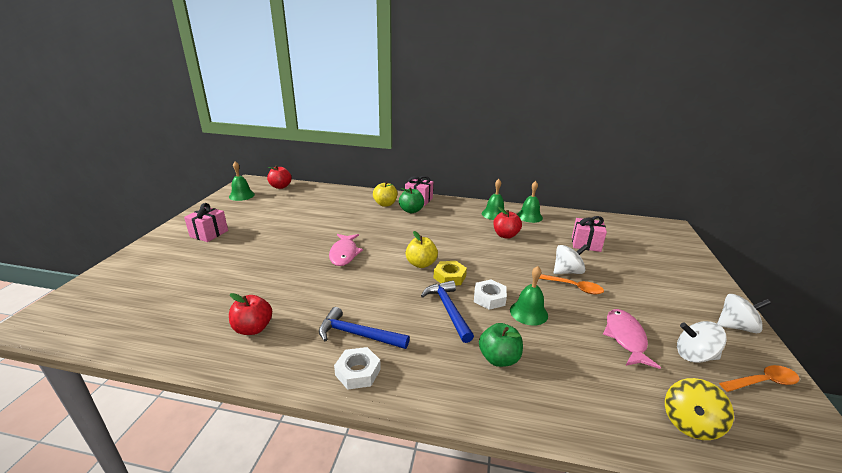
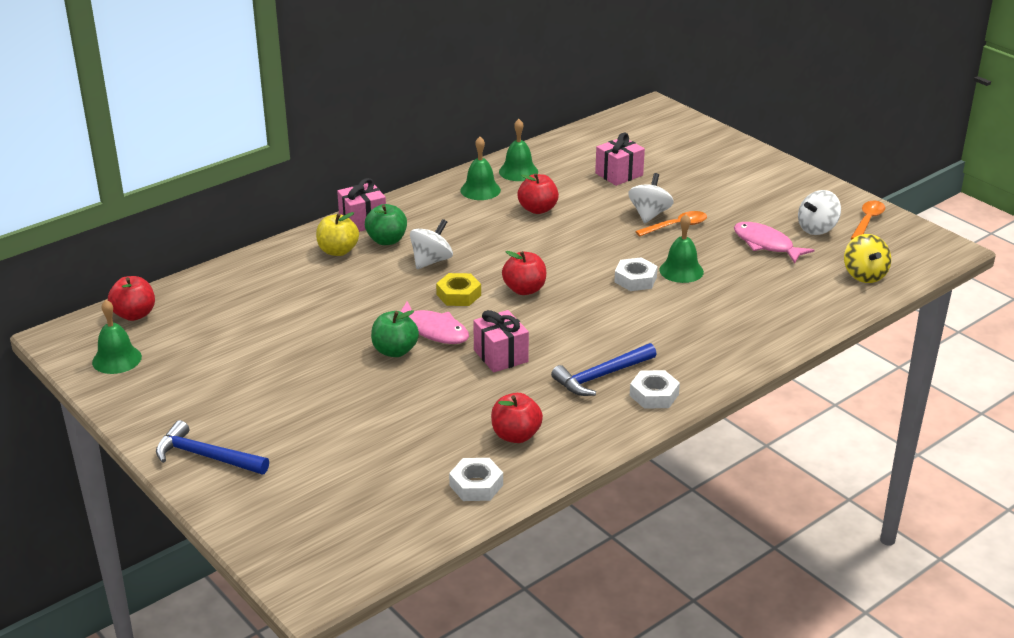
camera: 50 degrees left, 5 degrees up
(181, 337) = (476, 485): none -> white nut
(209, 234) = (227, 418): pink gift -> pink gift (501, 356)
(421, 264) = (524, 289): yellow apple -> red apple
(448, 310) = (625, 310): blue hammer -> blue hammer (206, 456)
(449, 277) = (572, 284): yellow nut -> yellow nut (459, 295)
(499, 359) = (719, 317): green apple -> green apple (395, 351)
(735, 327) = (813, 188): white spinning top -> white spinning top (431, 261)

